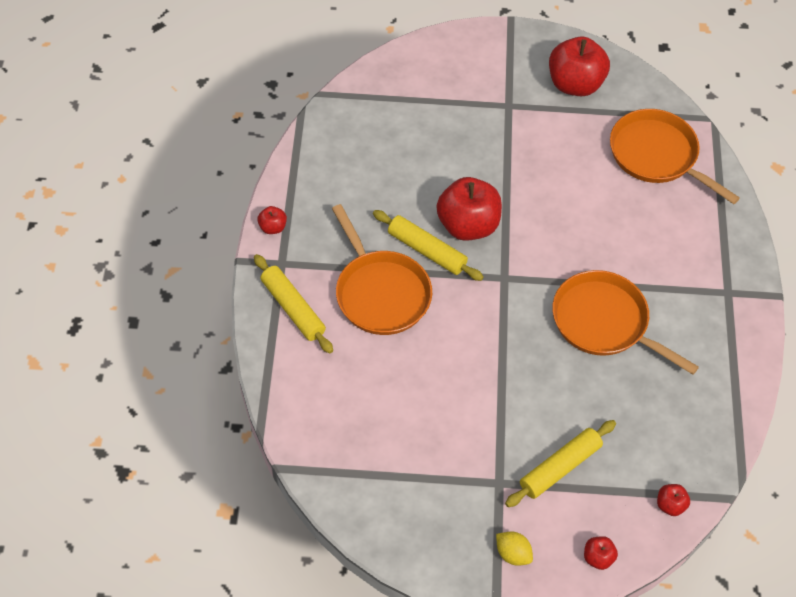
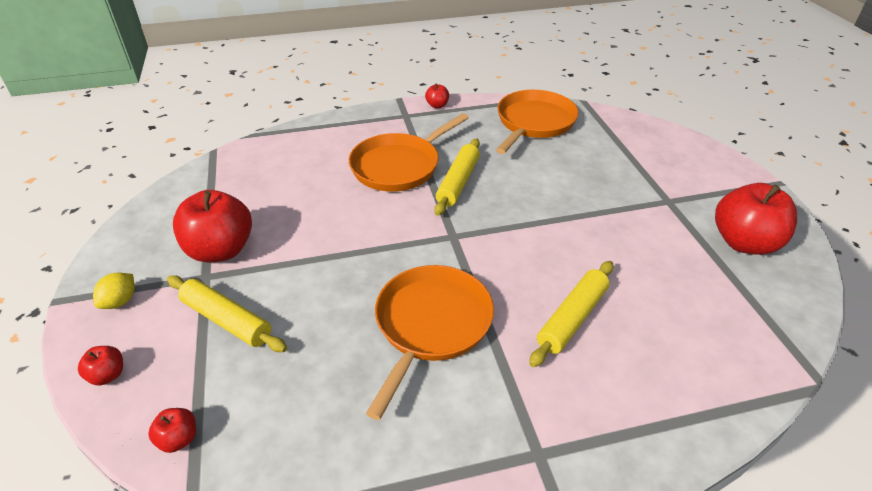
camera: 75 degrees right, 15 degrees down
(292, 308) = (364, 128): yellow rolling pin -> yellow rolling pin (572, 318)
(468, 225) = (502, 201): red apple -> red apple (221, 250)
(657, 155) = (708, 333): orange pan -> orange pan (534, 123)

